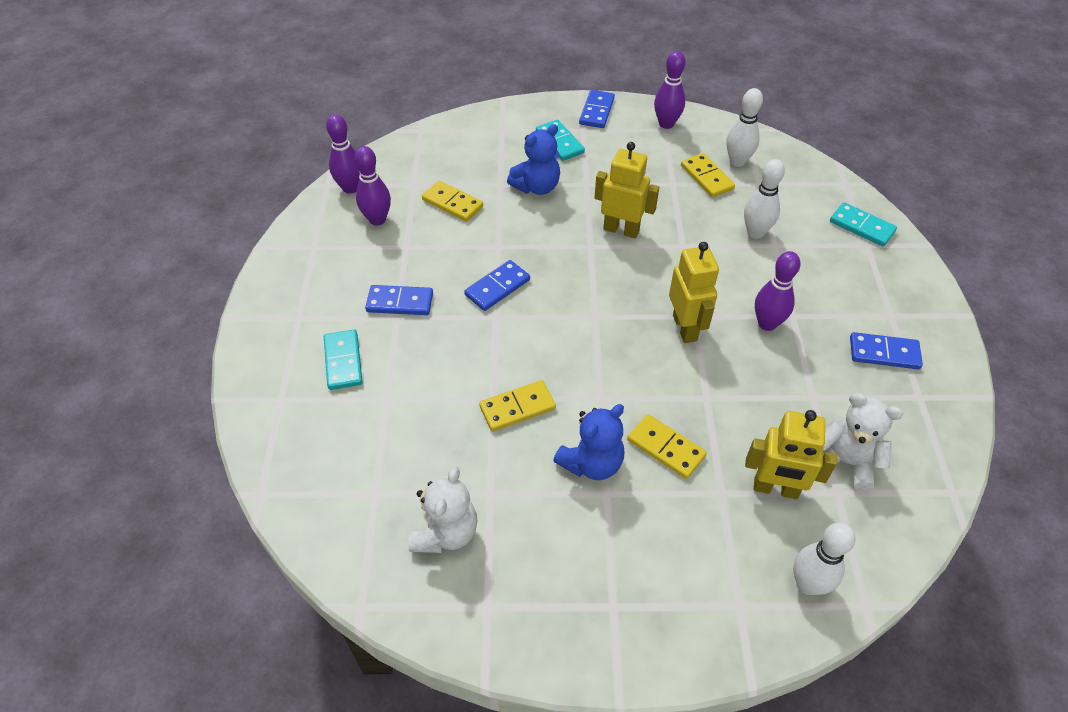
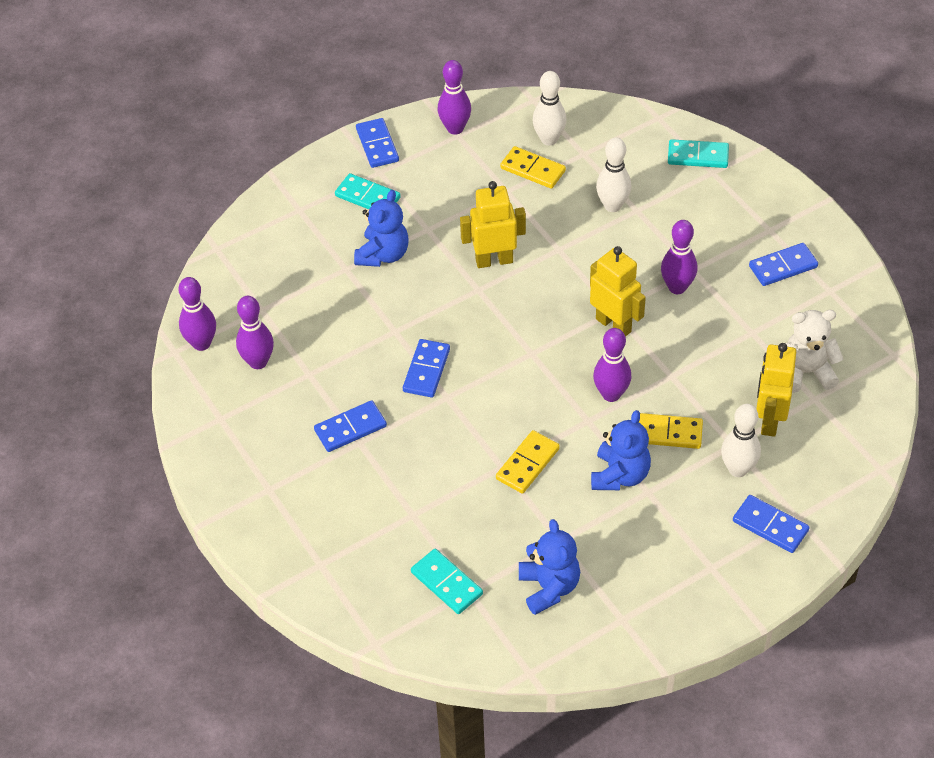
camera: 30 degrees left, 0 degrees up
(343, 361) = (347, 505): turquoise domino -> turquoise domino (447, 583)
(445, 533) = (549, 587): white teddy bear -> blue teddy bear
(452, 203) = (316, 310): yellow domino -> none
(638, 386) = (611, 394): none -> purple bowling pin
(705, 598) = (770, 526): none -> blue domino
(775, 489) = (769, 420): yellow robot -> yellow robot turned 120 degrees clockwise
(808, 584) = (834, 476): white bowling pin -> white bowling pin (738, 469)

